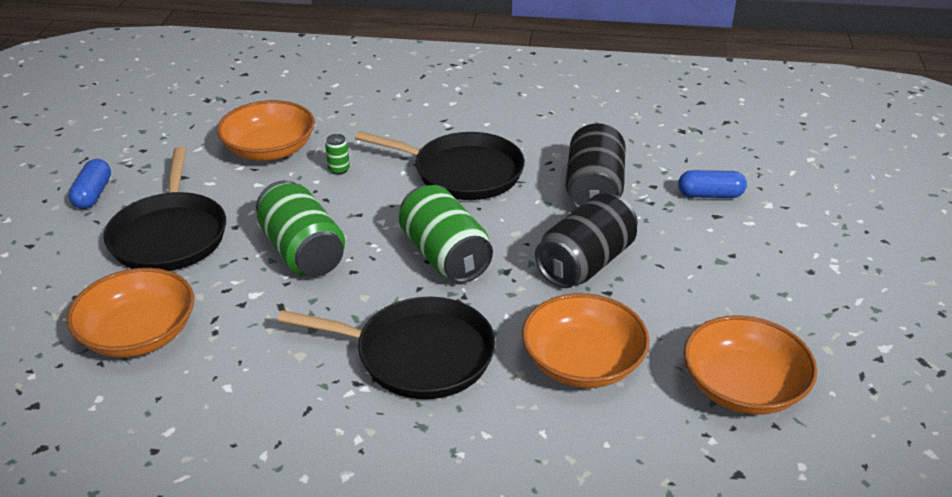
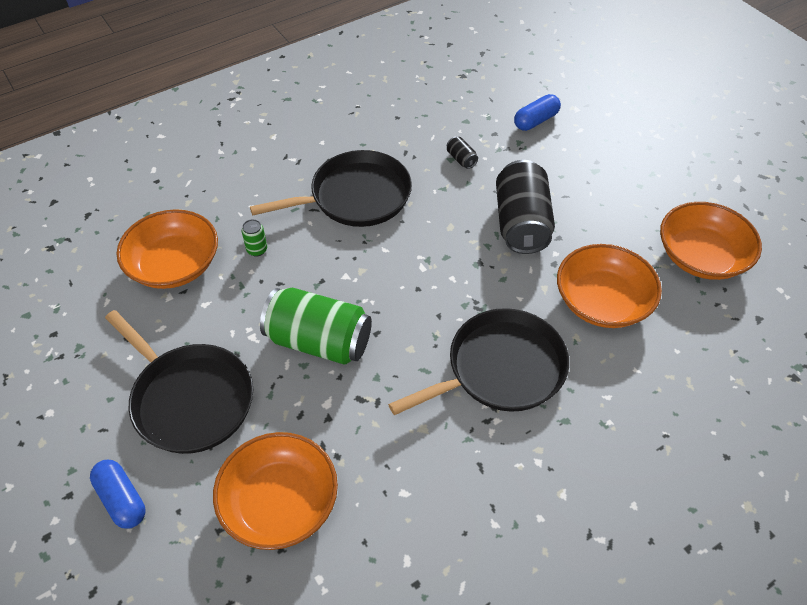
camera: 40 degrees left, 15 degrees up
(93, 194) = (63, 406): blue capsule -> blue capsule (122, 499)
(444, 256) = (425, 277): green can -> none
(593, 190) = (461, 159): black can -> black can, size x0.40

